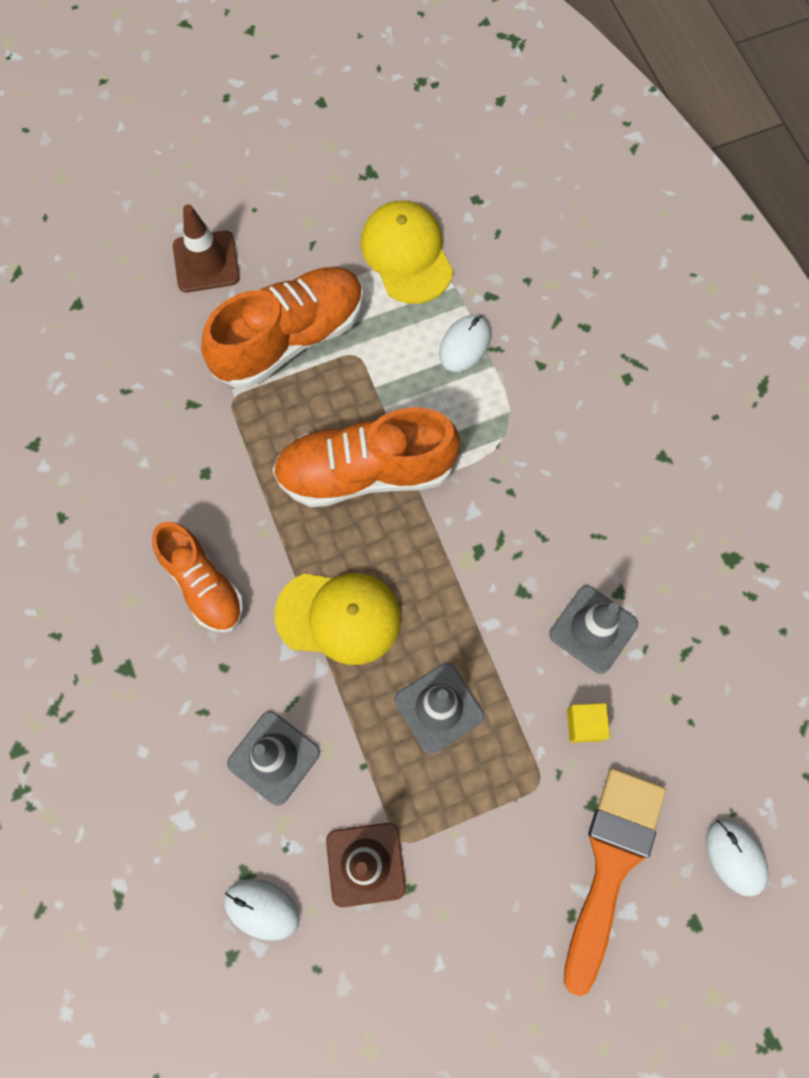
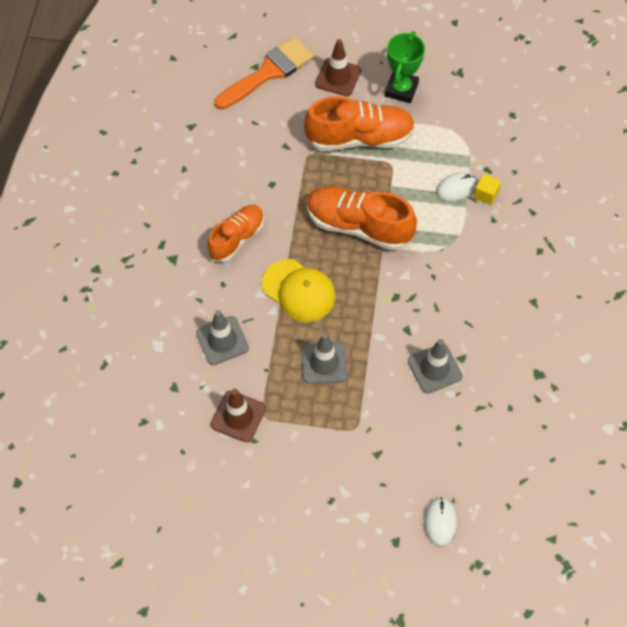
camera: 30 degrees right, 10 degrees down
(203, 584) = (237, 238): orange shoe -> orange shoe turned 135 degrees counterclockwise
(262, 909) = (172, 408): white mouse -> none
(306, 236) = (401, 89): none -> green trophy
(407, 254) = (453, 125): yellow cap -> none
(584, 724) = (399, 413): yellow cube -> yellow cube (486, 194)
(611, 863) = (369, 487): orange brush -> orange brush (268, 72)

